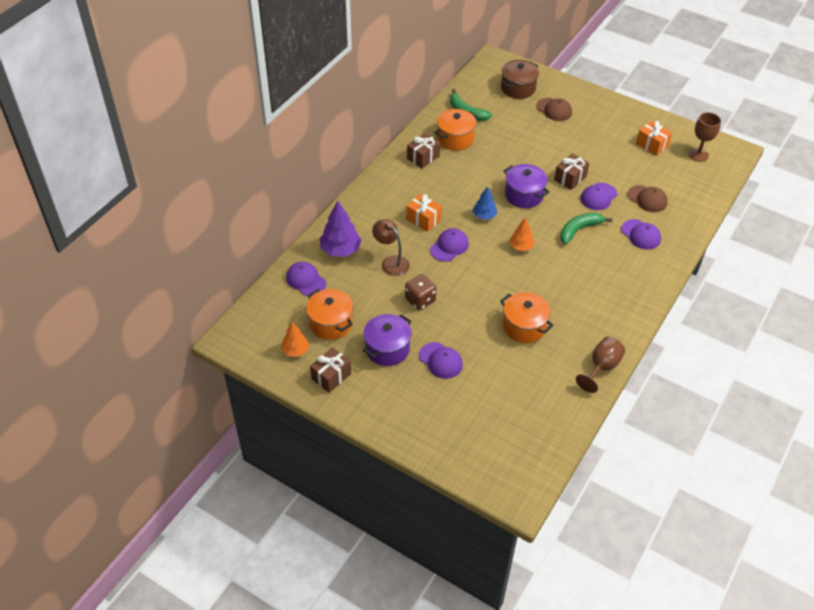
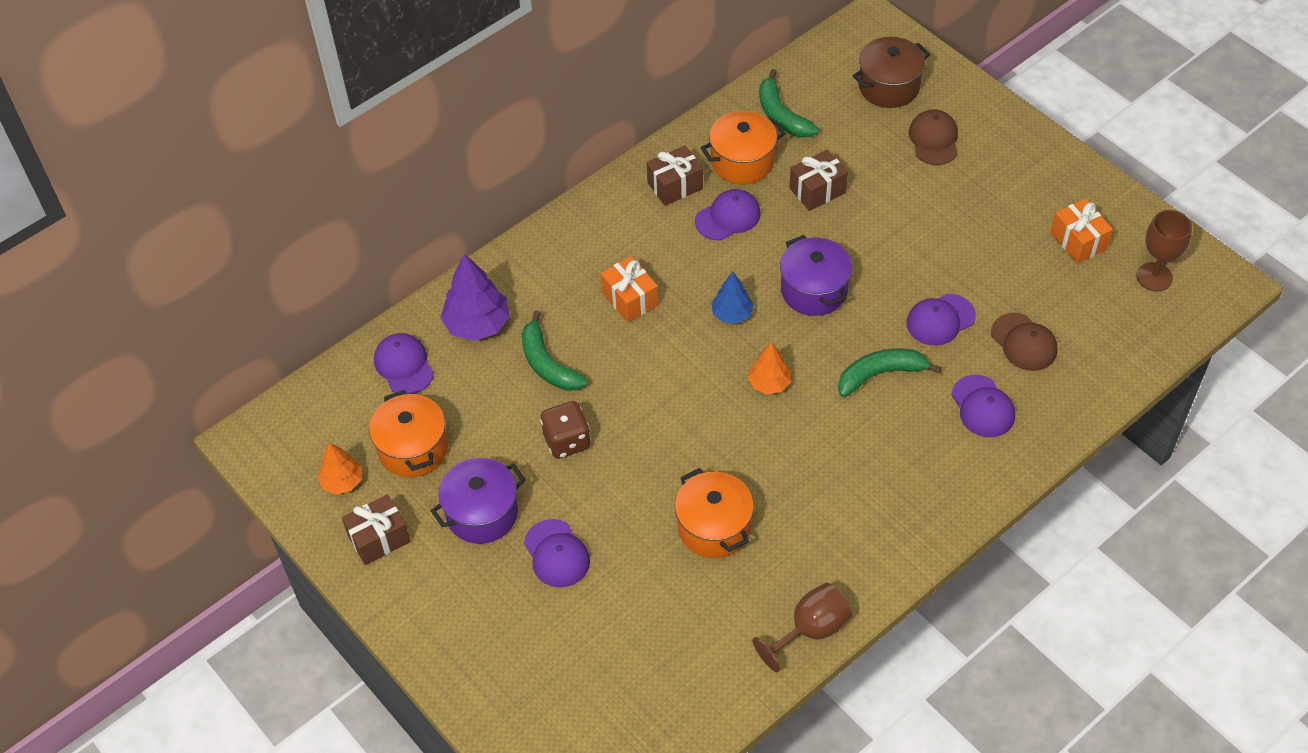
camera: 20 degrees right, 5 degrees up
(391, 262) = (548, 364): brown lamp -> green banana
(449, 246) = (652, 357): purple cap -> purple cap (728, 217)
(554, 110) = (934, 139): brown cap -> brown cap turned 150 degrees counterclockwise
(570, 178) = (906, 275): brown gift -> brown gift (817, 190)

